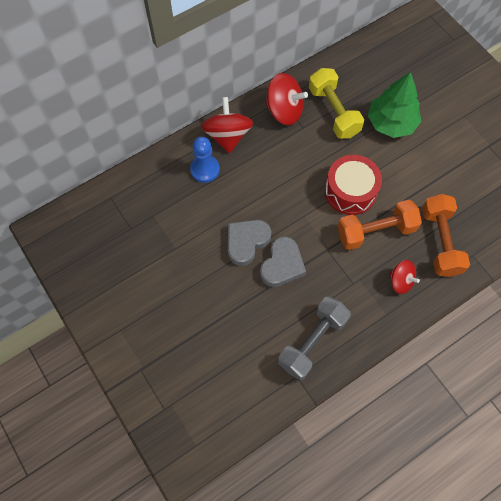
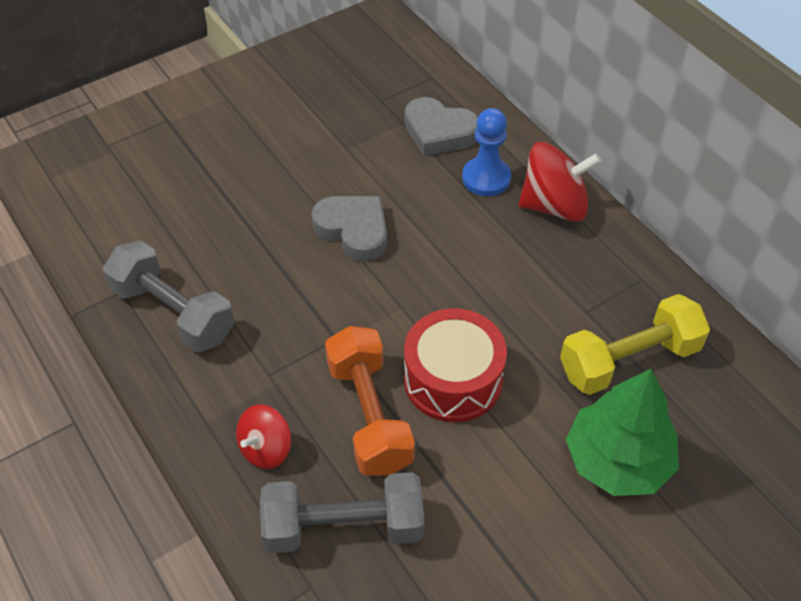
camera: 90 degrees right, 15 degrees down
(282, 265) = (311, 276): grey heart -> grey heart (439, 132)
(284, 111) = (618, 283): red spinning top -> none
(440, 241) = (344, 527): orange dumbbell -> grey dumbbell

